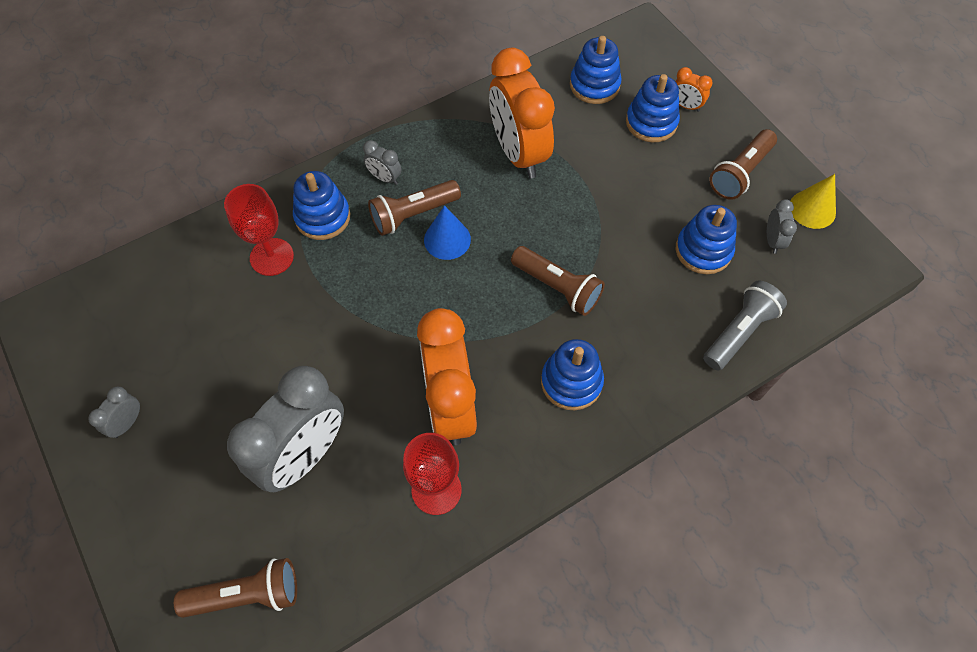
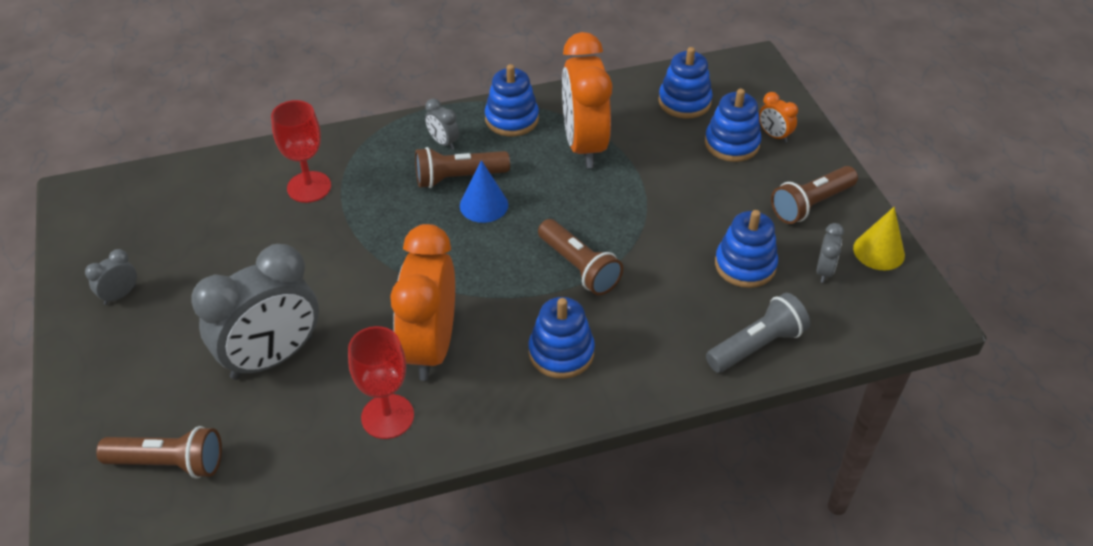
camera: 15 degrees right, 15 degrees down
(323, 217) = (370, 164): blue stacking toy -> blue stacking toy (512, 119)

